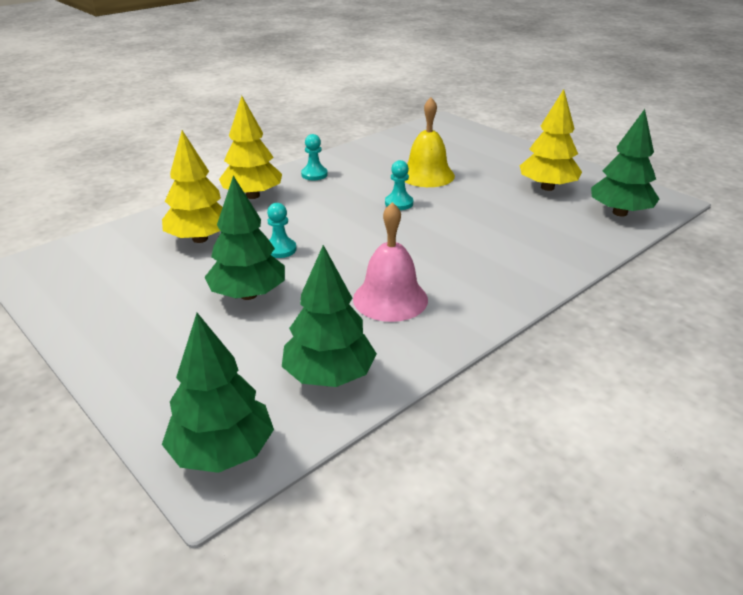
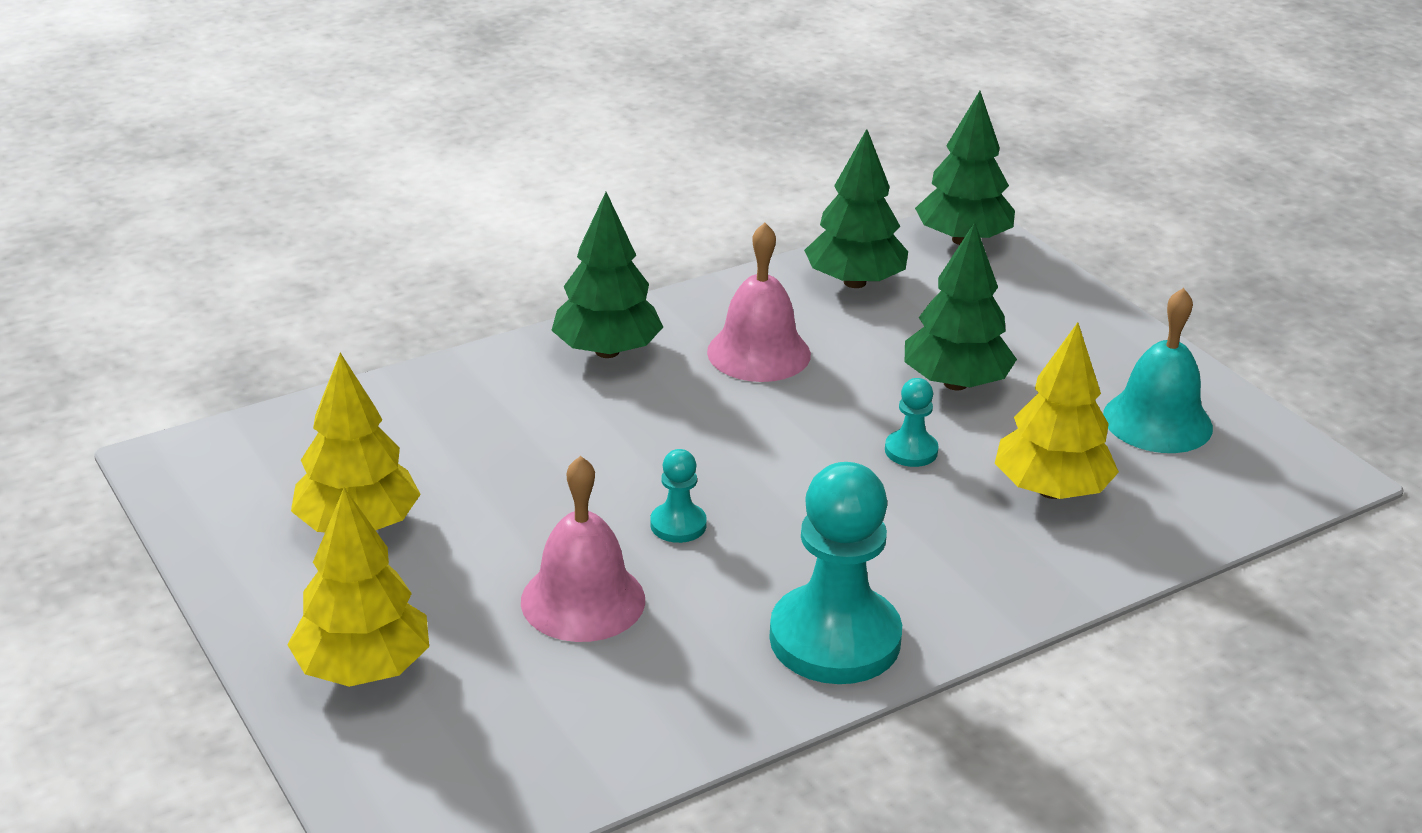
camera: 170 degrees left, 0 degrees up
(113, 286) = (1157, 421): none -> turquoise bell
(252, 196) = (970, 588): yellow tree -> yellow tree (363, 669)
(314, 174) = (835, 639): turquoise pawn -> turquoise pawn, size x2.17
(427, 175) = (583, 600): yellow bell -> pink bell
(620, 213) = (289, 446): green tree -> green tree (607, 351)

